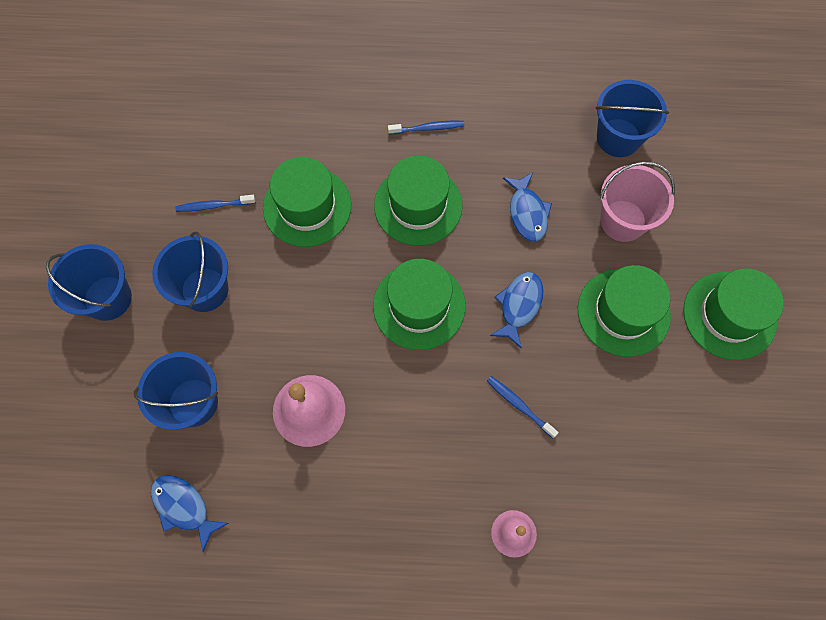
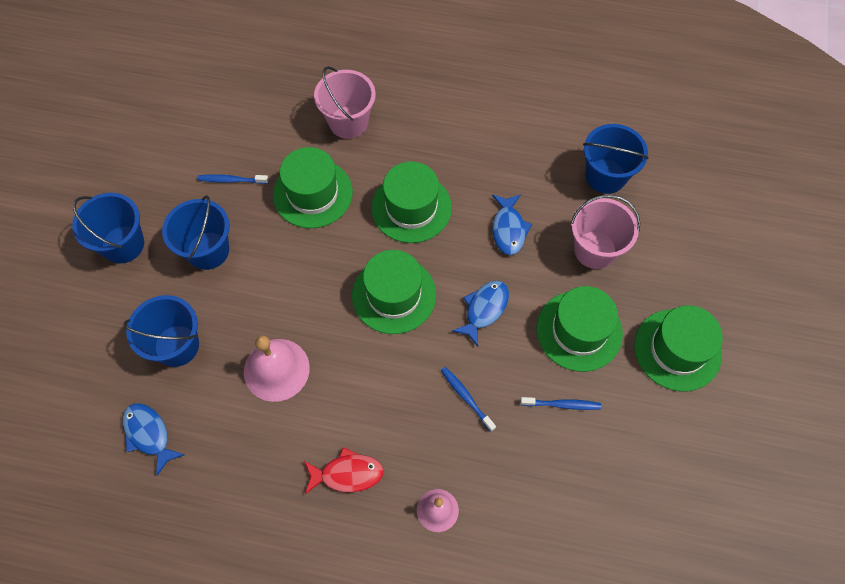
camera: 10 degrees right, 5 degrees down
(329, 120) = (348, 122): none -> pink bucket
(409, 511) = (347, 474): none -> red fish
(428, 128) = (434, 142): blue toothbrush -> blue toothbrush (562, 404)

